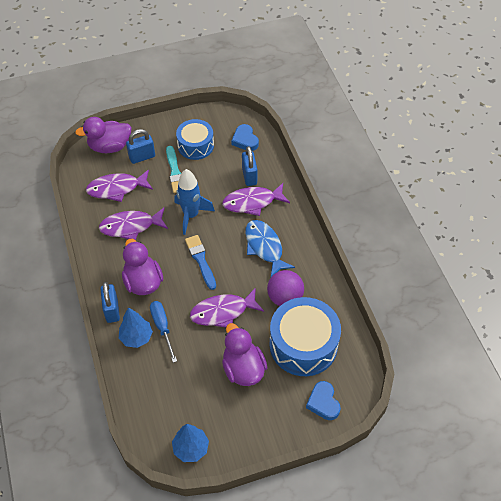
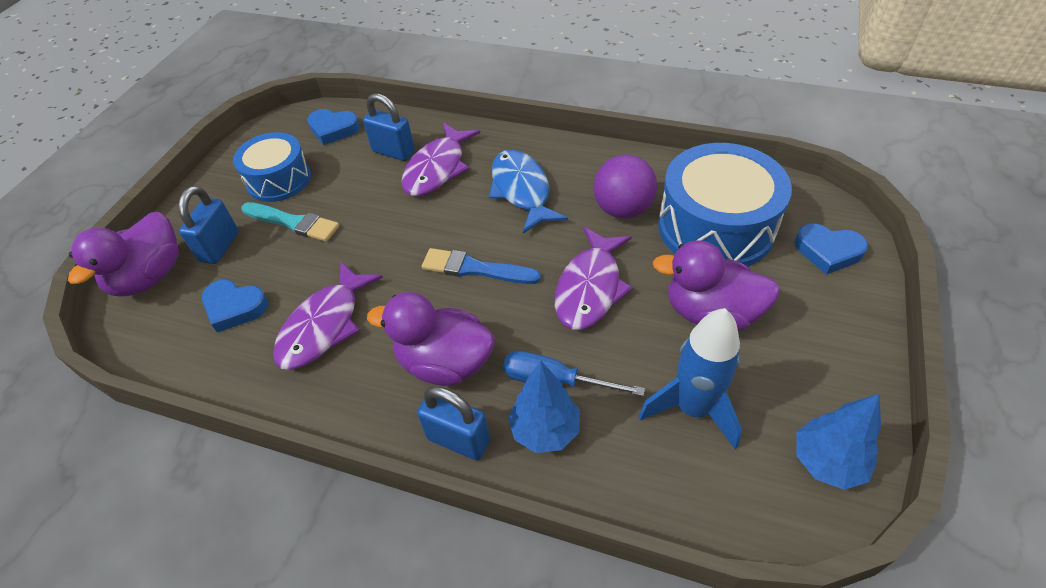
camera: 50 degrees left, 5 degrees down
(117, 189) = (235, 307): purple fish -> blue heart
(191, 215) = (387, 241): blue rocket -> blue rocket (692, 409)
(264, 247) = (522, 190): blue fish -> blue fish turned 60 degrees clockwise

